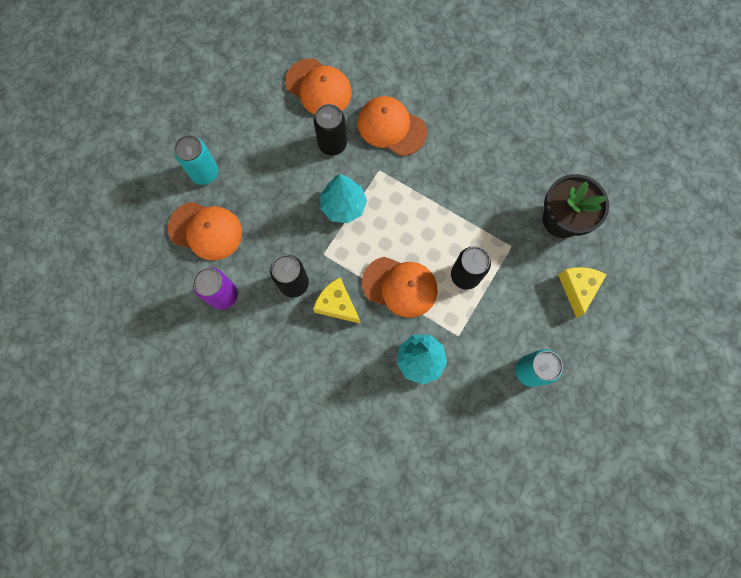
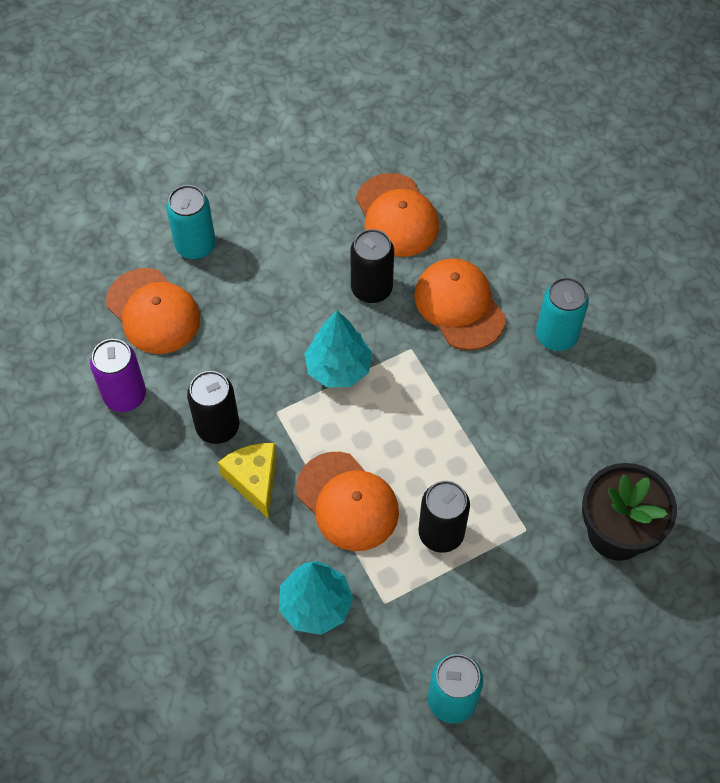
camera: 30 degrees right, 15 degrees down
(459, 117) = (556, 336): none -> turquoise can
(577, 288) = (584, 632): yellow cheese -> none

